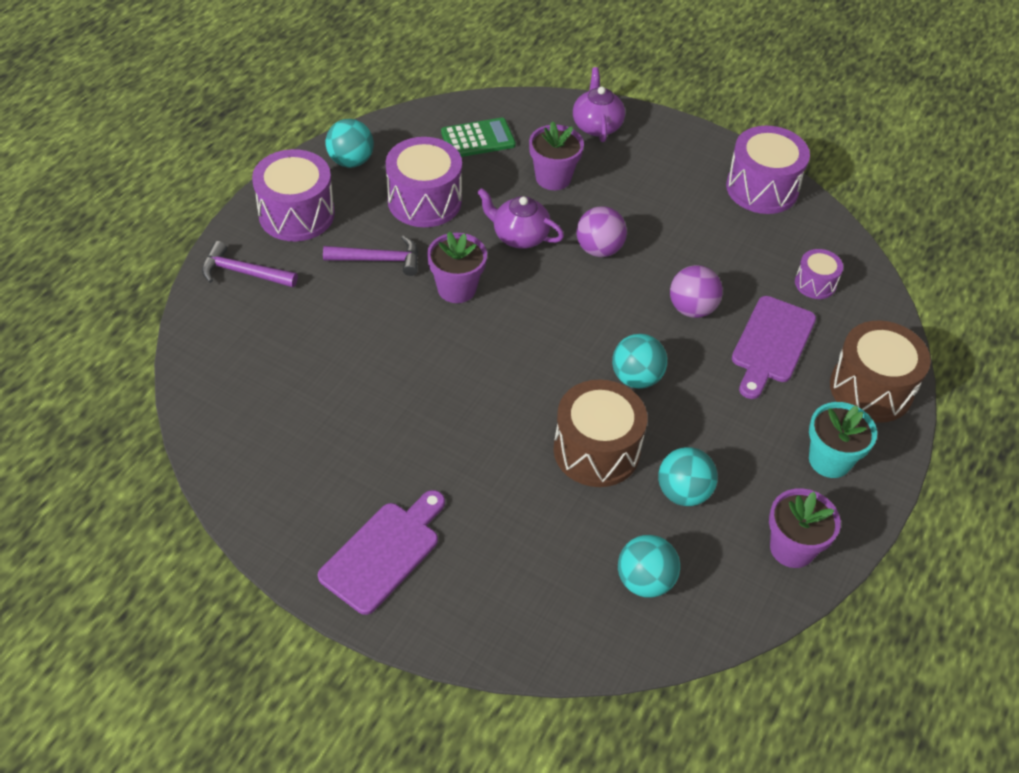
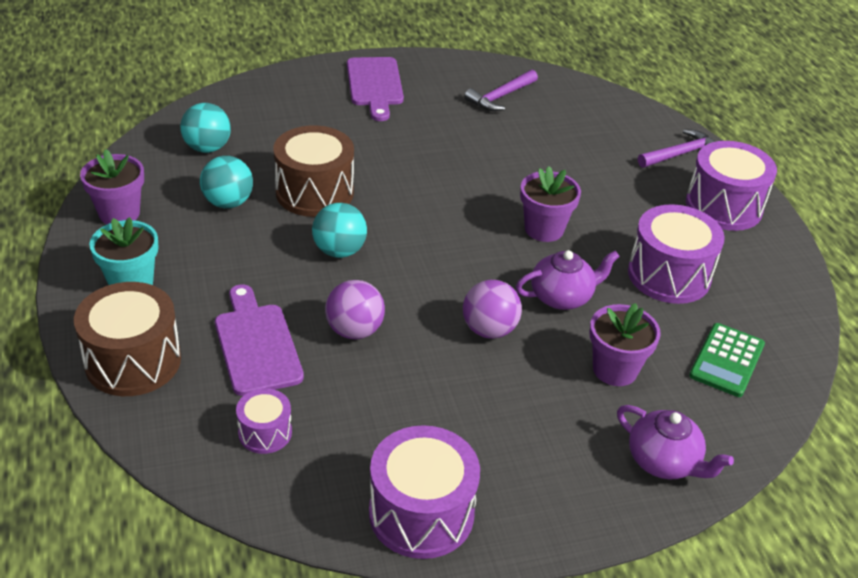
camera: 135 degrees right, 10 degrees down
(351, 161) = (768, 268): turquoise ball -> none
(378, 260) = (623, 213): purple hammer -> purple hammer (500, 97)

